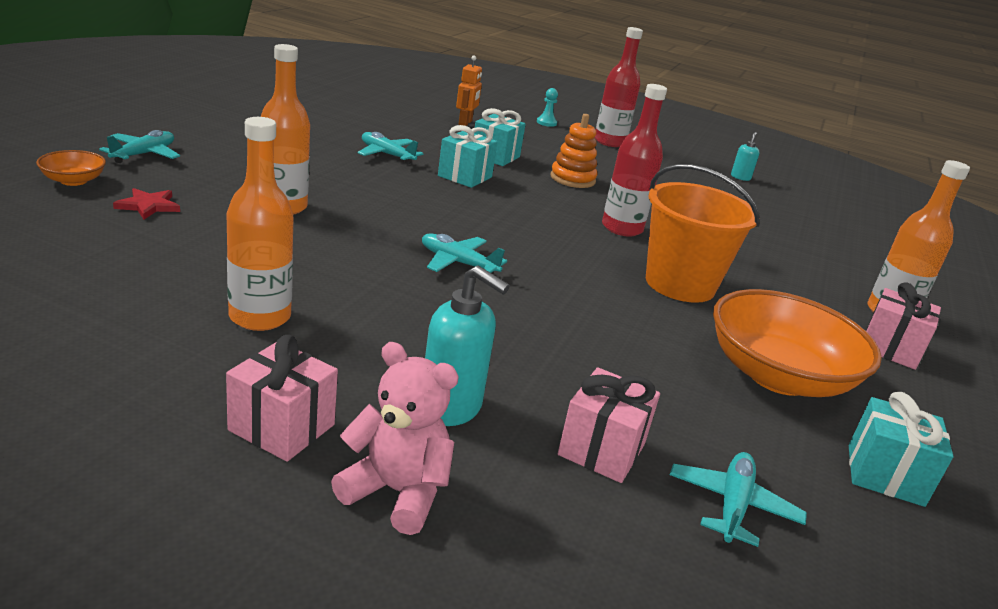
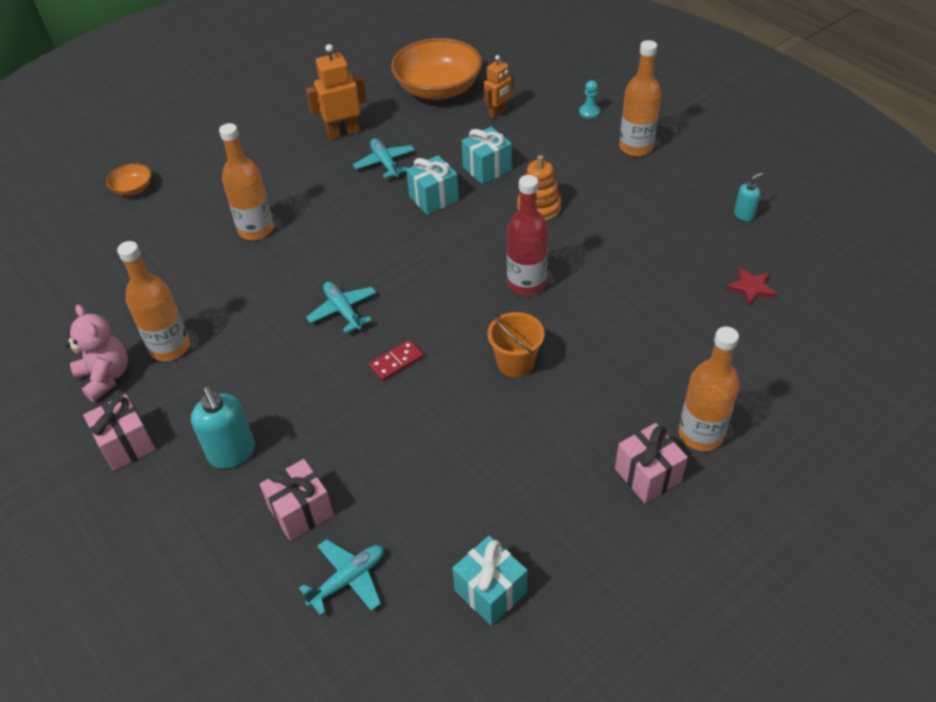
camera: 35 degrees right, 20 degrees up
(144, 154) = (194, 158): turquoise plane -> none
(148, 206) = (165, 221): red star -> red star (751, 287)
(317, 135) = (343, 133): none -> orange robot
(397, 492) = (156, 508): pink teddy bear -> pink teddy bear (106, 377)
(562, 297) = (396, 362): none -> red domino
(609, 142) = (636, 147): red bottle -> orange bottle
(680, 284) = (515, 363): orange bucket -> orange bucket, size x0.60
(778, 376) = (502, 480): orange bowl -> orange bowl (438, 89)

